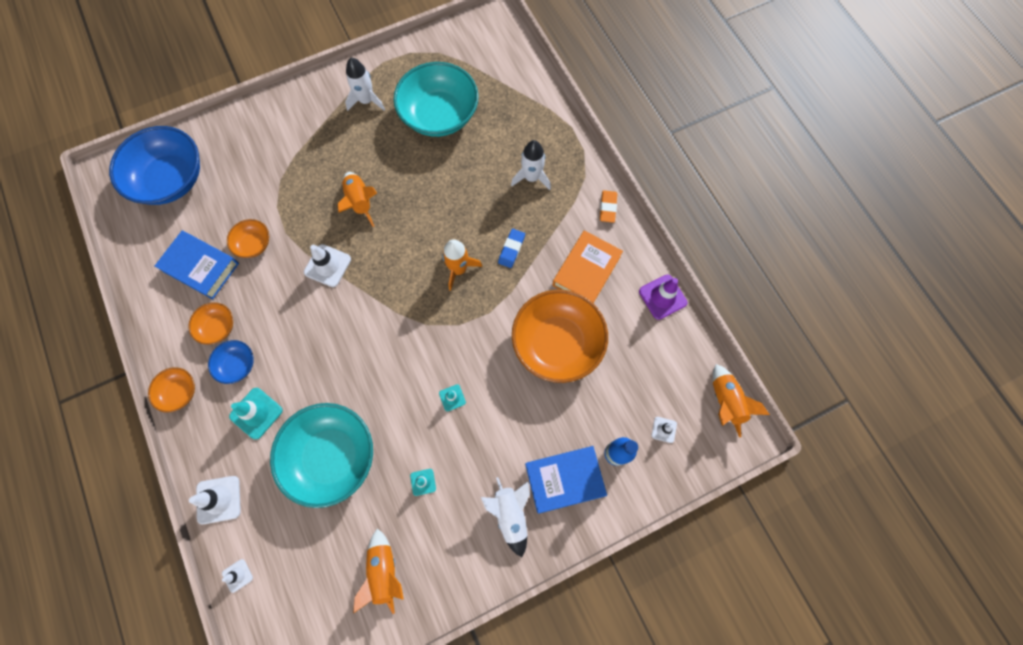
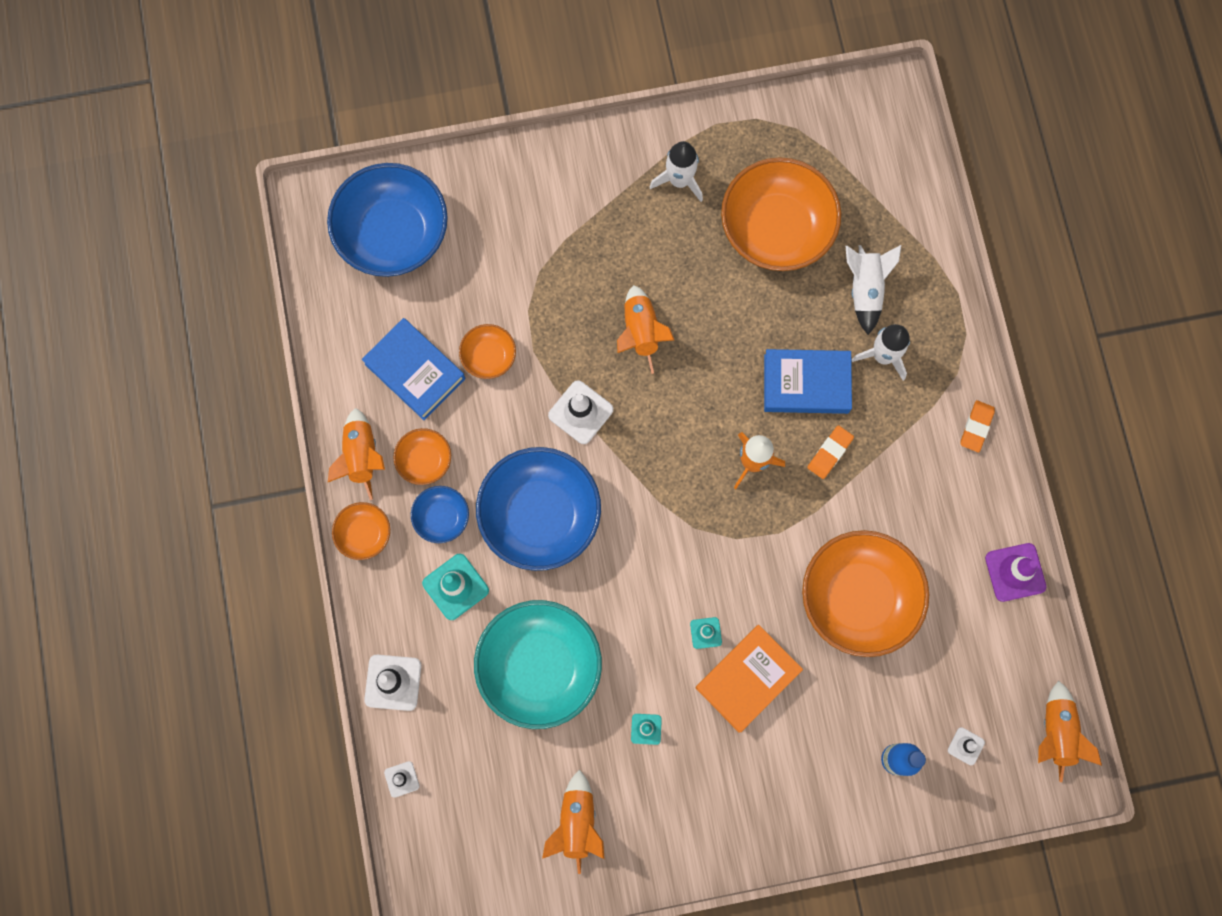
camera: 15 degrees right, 5 degrees up
(169, 336) = (362, 456): none -> orange rocket
(311, 344) = (540, 515): none -> blue bowl
(439, 115) = (776, 228): turquoise bowl -> orange bowl
(510, 514) = (745, 797): white rocket -> white rocket (865, 289)
(511, 249) = (830, 453): blue eraser -> orange eraser
(564, 479) = (822, 774): blue book -> blue book (806, 384)
(586, 271) = (922, 509): orange book -> orange book (747, 678)

